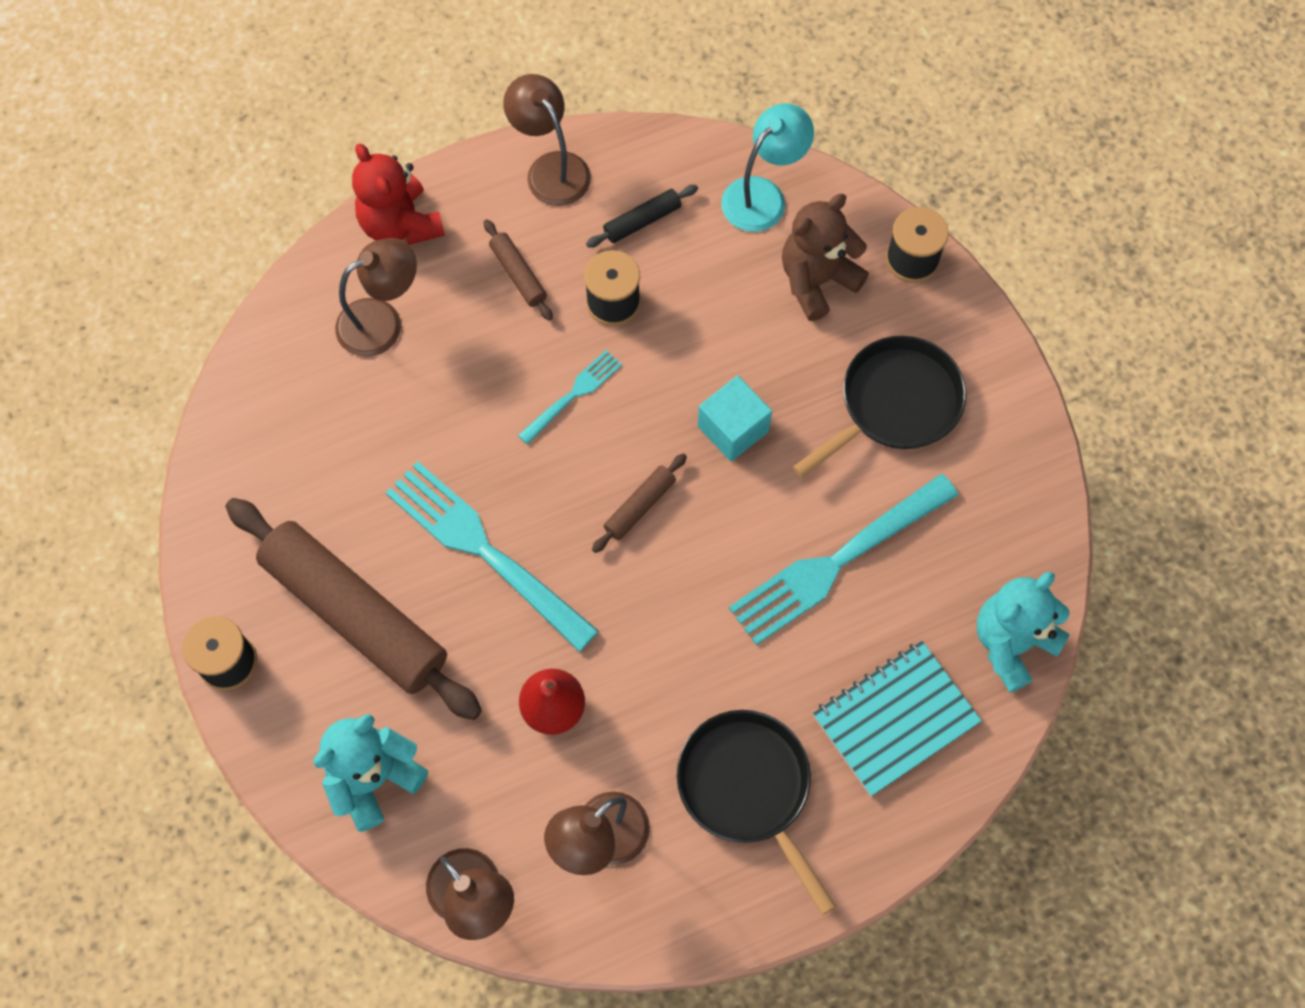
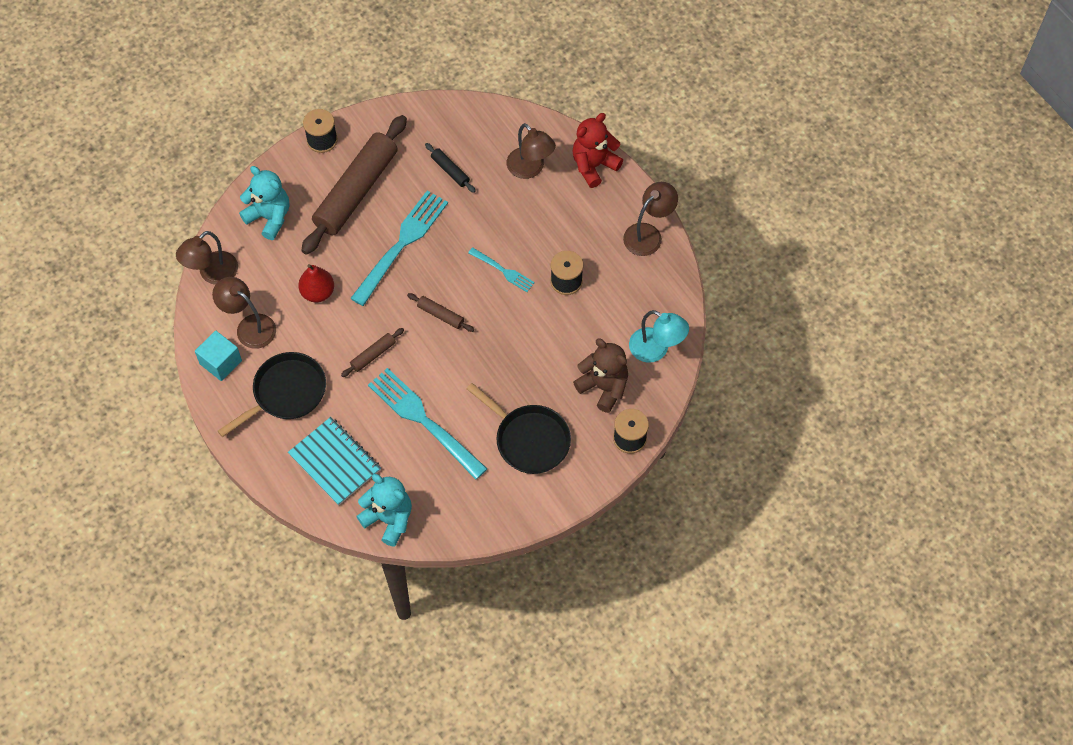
camera: 80 degrees right, 5 degrees down
(518, 274) = (574, 230): brown rolling pin -> brown rolling pin (373, 355)
(642, 221) = (623, 287): black rolling pin -> black rolling pin (450, 170)
(733, 429) = (497, 355): turquoise cube -> turquoise cube (221, 362)

